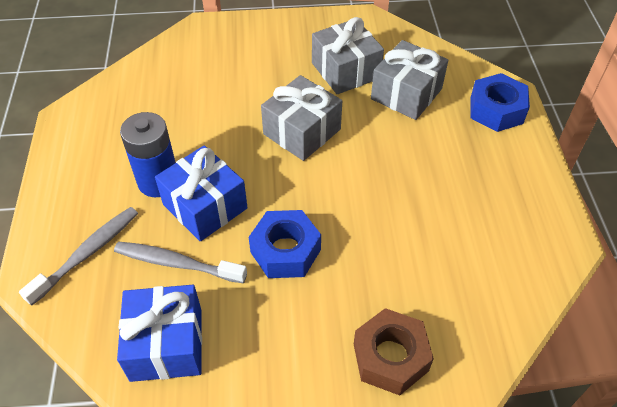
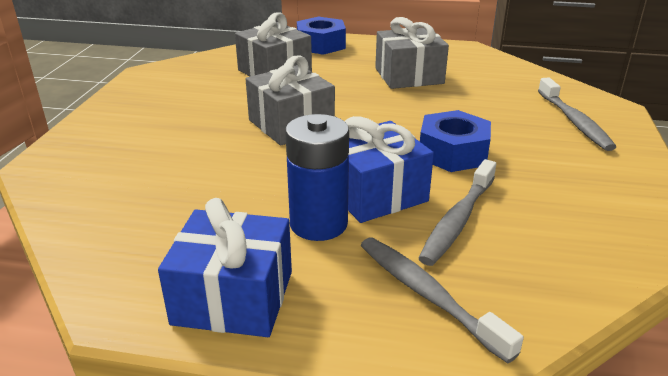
camera: 75 degrees left, 20 degrees down
(166, 344) = (572, 237): blue gift -> blue gift (233, 297)
(345, 70) = (217, 92): grey gift -> grey gift (409, 76)
(390, 357) = (574, 121): brown nut -> grey toothbrush

